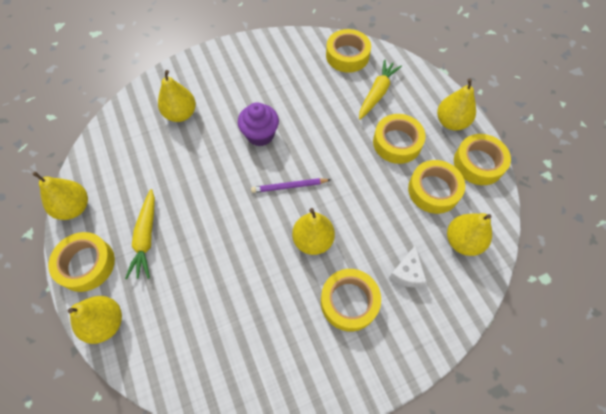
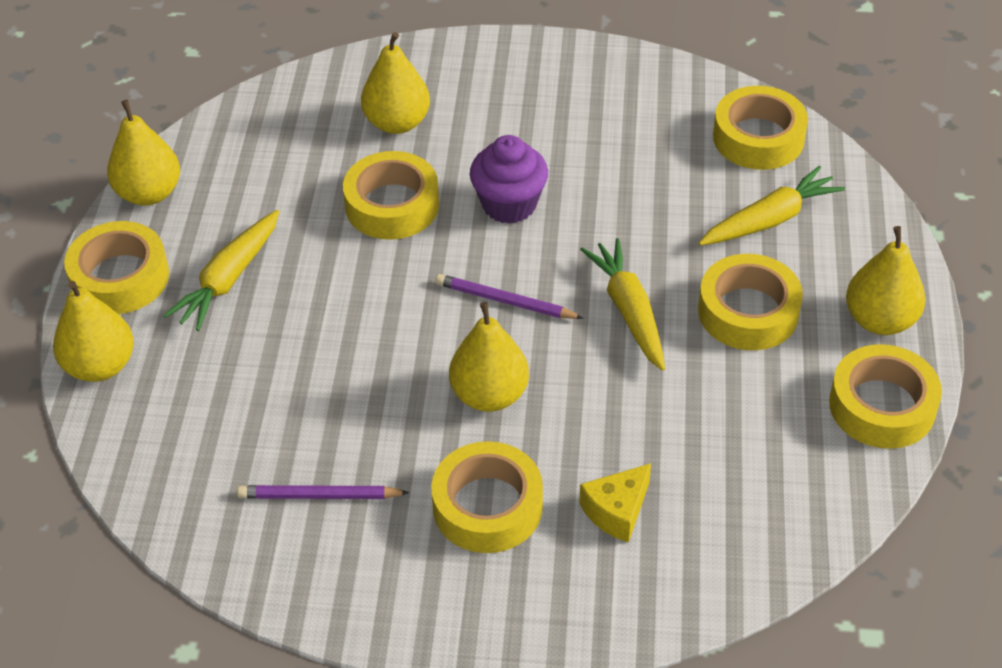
camera: 30 degrees right, 15 degrees down
(266, 339) = (319, 496): none -> purple pencil
(347, 166) = (629, 311): none -> yellow carrot
(407, 273) = (616, 511): white cheese -> yellow cheese
(433, 190) = (760, 412): yellow tape -> yellow tape (392, 205)
(462, 241) = (754, 510): yellow pear -> none

